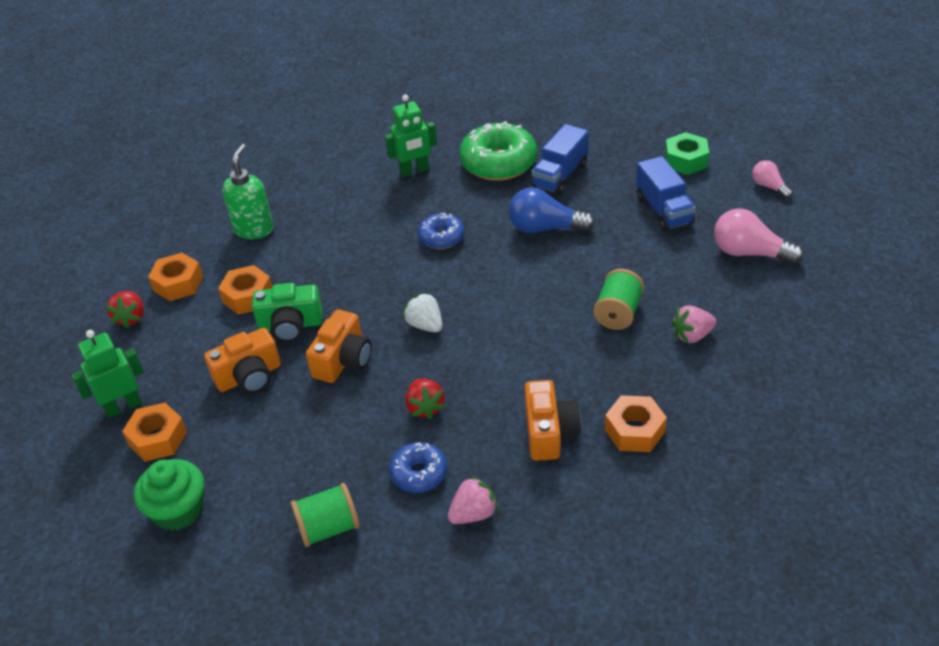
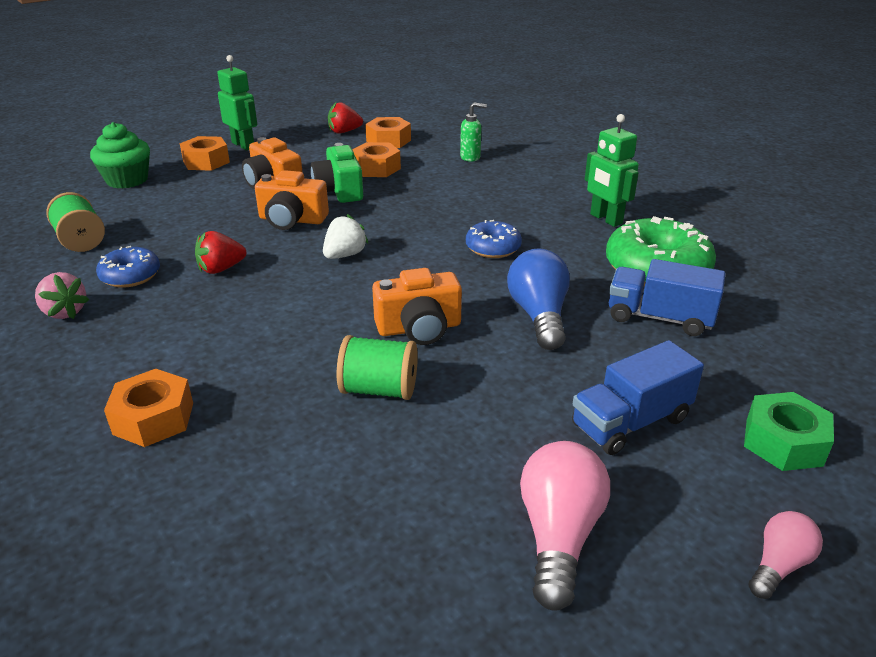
camera: 75 degrees right, 10 degrees down
(254, 229) = (470, 157): green soap dispenser -> green soap dispenser, size x0.62
(549, 432) = (167, 350): orange camera -> orange camera (419, 328)
(692, 335) = (337, 467): pink strawberry -> none

